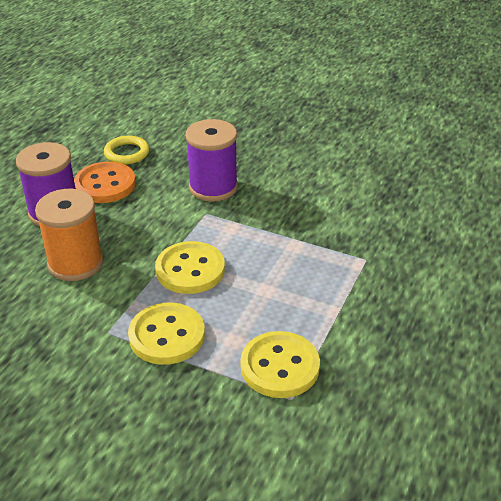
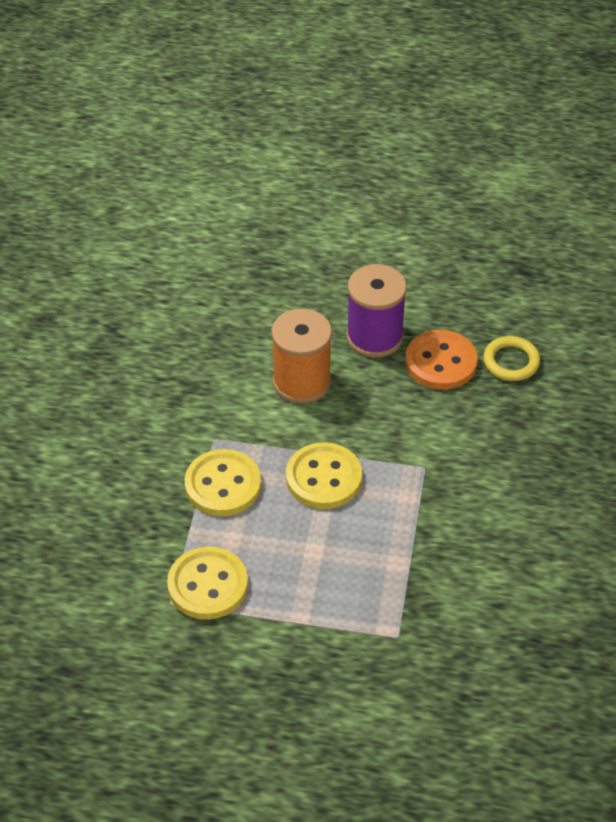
camera: 75 degrees right, 10 degrees up
(213, 187) = (477, 461): purple spool -> none

